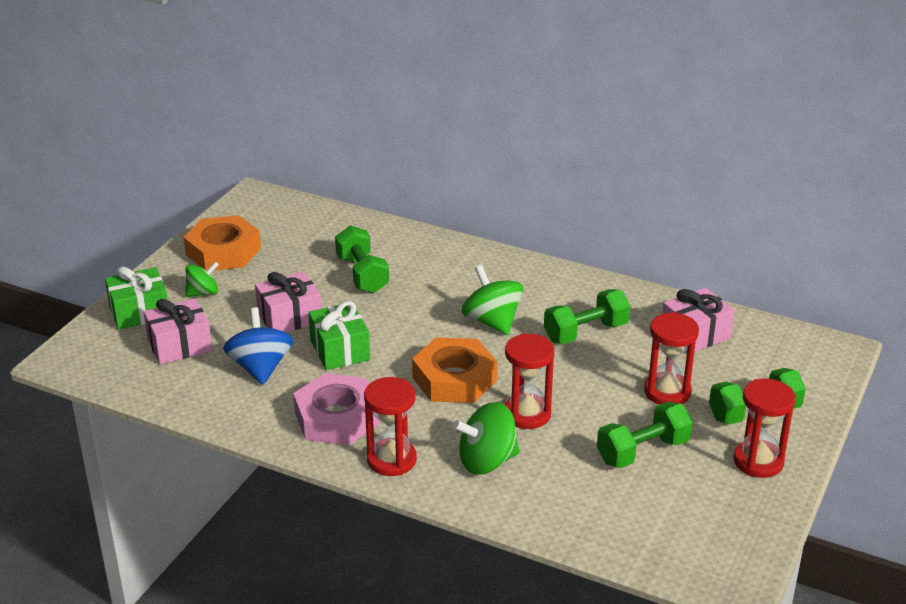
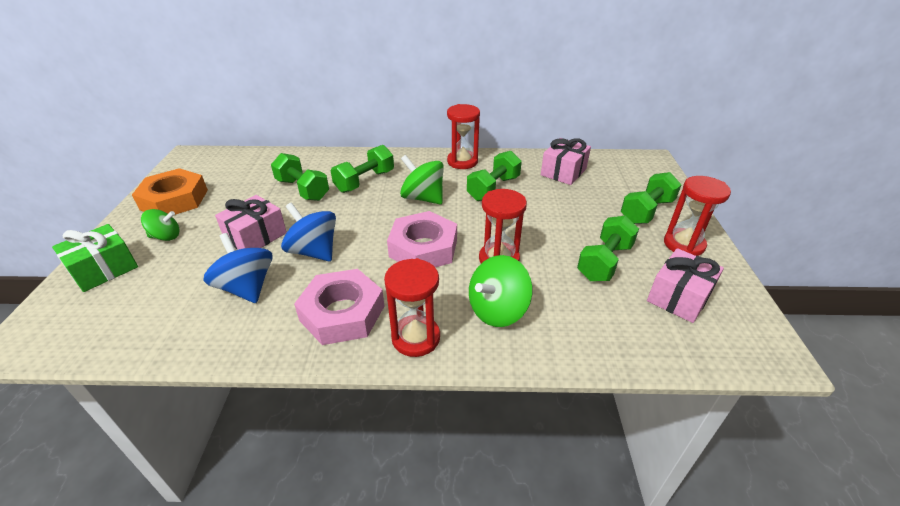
camera: 25 degrees left, 5 degrees up
(179, 345) = (156, 289): pink gift -> pink gift (679, 297)
(203, 293) = (166, 236): green spinning top -> green spinning top turned 45 degrees clockwise
(340, 350) = (314, 251): green gift -> blue spinning top
(438, 282) = (365, 181): none -> green dumbbell
(454, 379) = (423, 248): orange nut -> pink nut
(667, 392) = (581, 213): red hourglass -> red hourglass (462, 162)

